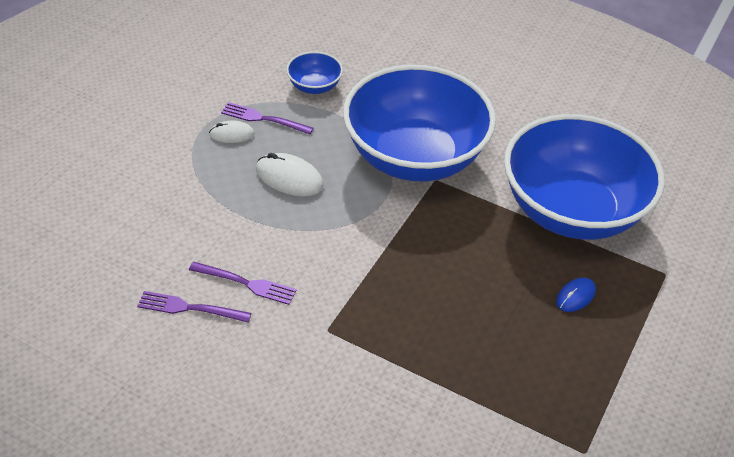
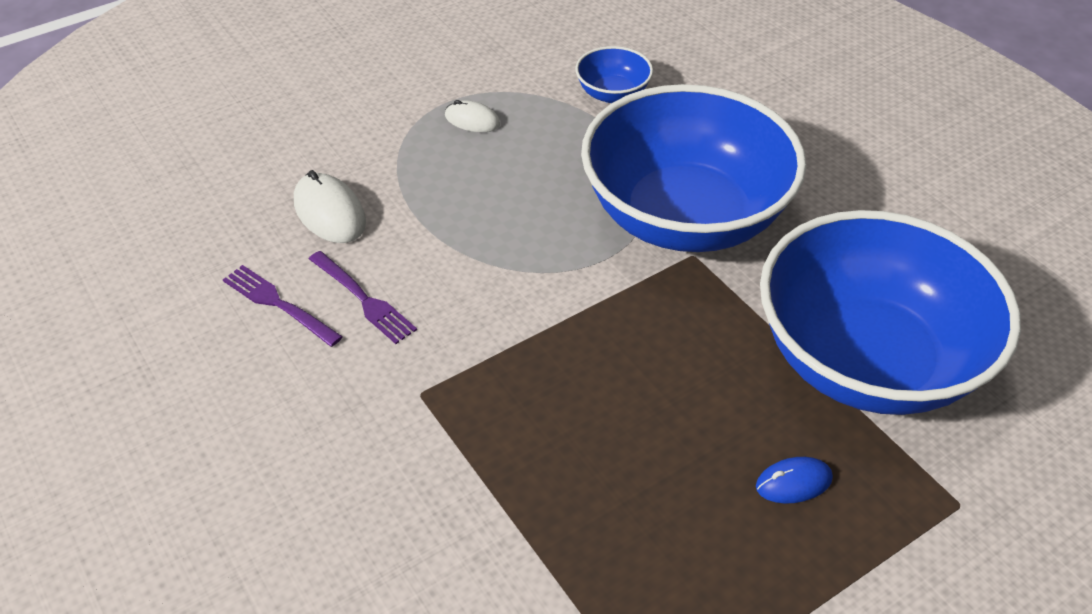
camera: 30 degrees right, 0 degrees up
(263, 119) = (523, 114): purple fork -> none
(289, 178) = (504, 192): white mouse -> white mouse (329, 212)

